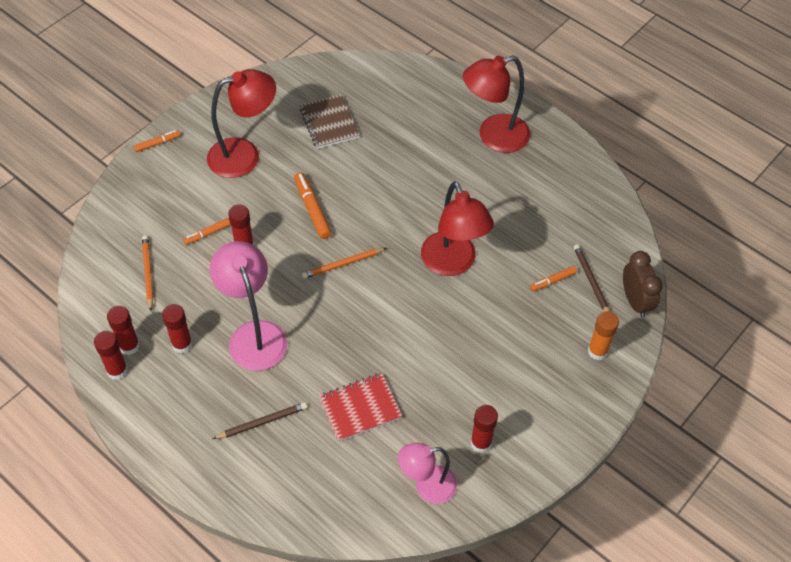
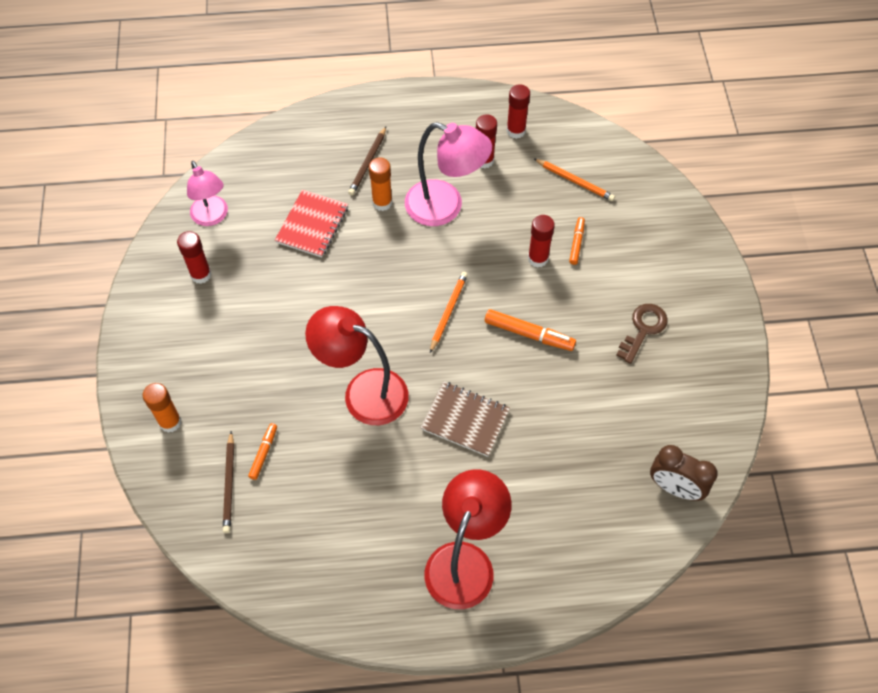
camera: 135 degrees right, 5 degrees up
(117, 370) = (501, 112): red glue stick -> none
(157, 143) = (720, 274): orange marker -> none
(244, 155) = (643, 329): red lamp -> brown key
(291, 379) = (382, 202): none -> orange glue stick
(329, 123) = (621, 427): brown notebook -> brown notebook (465, 420)
(427, 486) = (212, 217): pink lamp -> pink lamp turned 120 degrees clockwise
(591, 281) = (229, 484): brown pencil -> brown pencil turned 60 degrees clockwise
(635, 301) = (173, 499): brown clock -> brown clock (674, 488)

